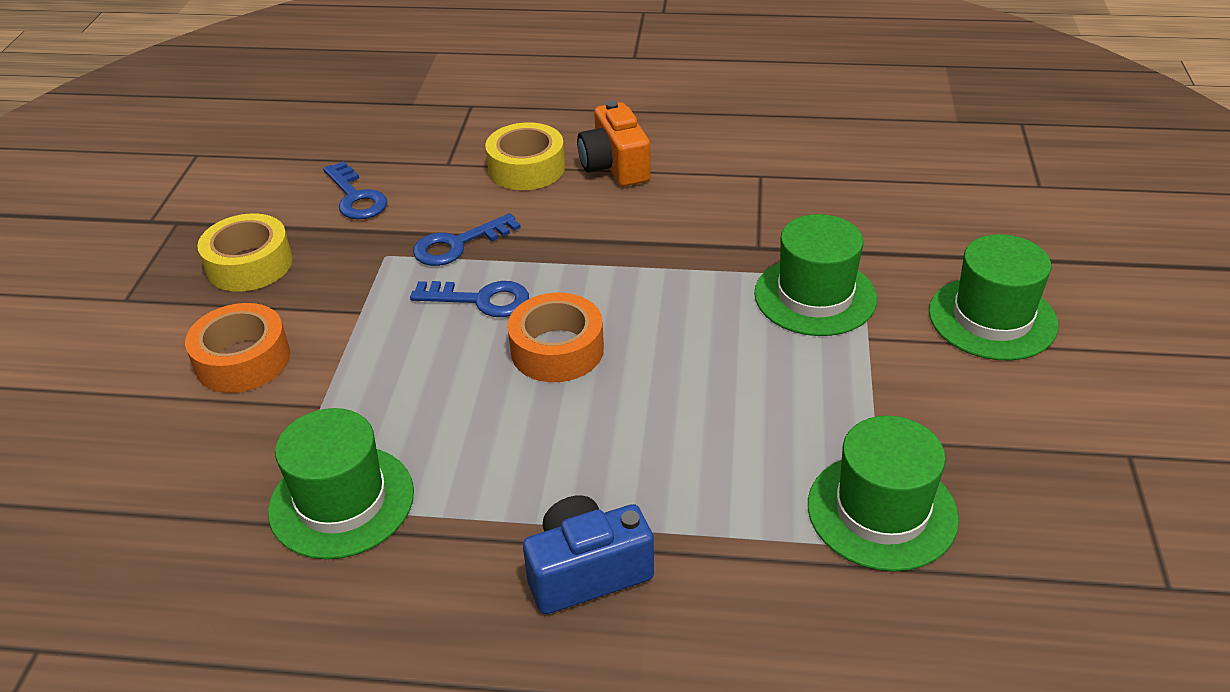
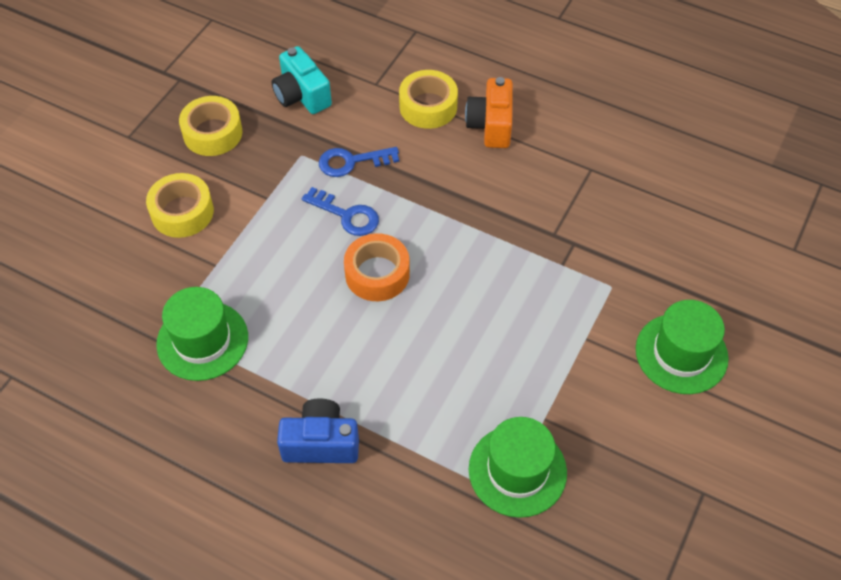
camera: 20 degrees right, 15 degrees up
(243, 360) = (182, 212): orange tape -> yellow tape
(356, 197) = (301, 95): blue key -> turquoise camera
(815, 296) = (569, 291): green hat -> none

